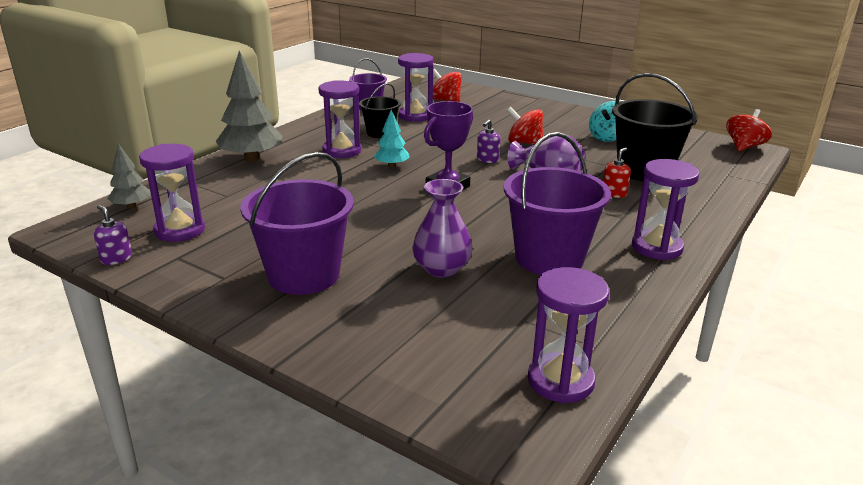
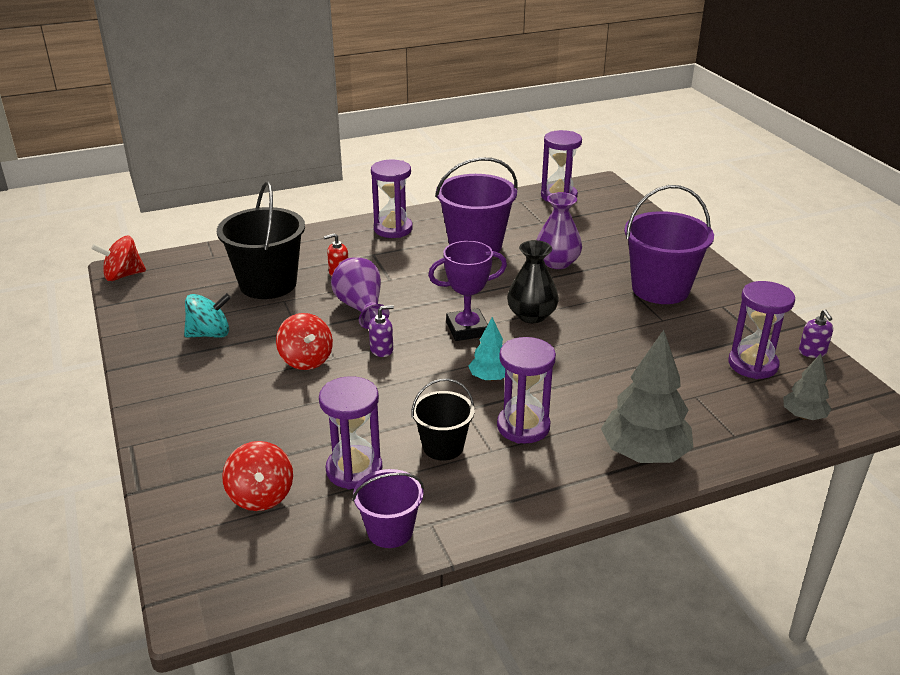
camera: 145 degrees left, 5 degrees up
(409, 211) = (531, 315): none -> black vase

